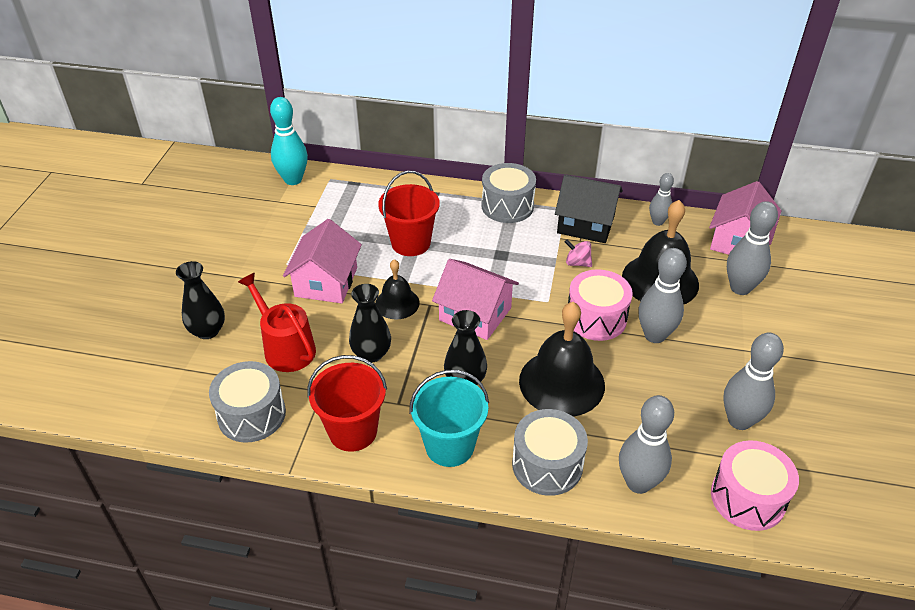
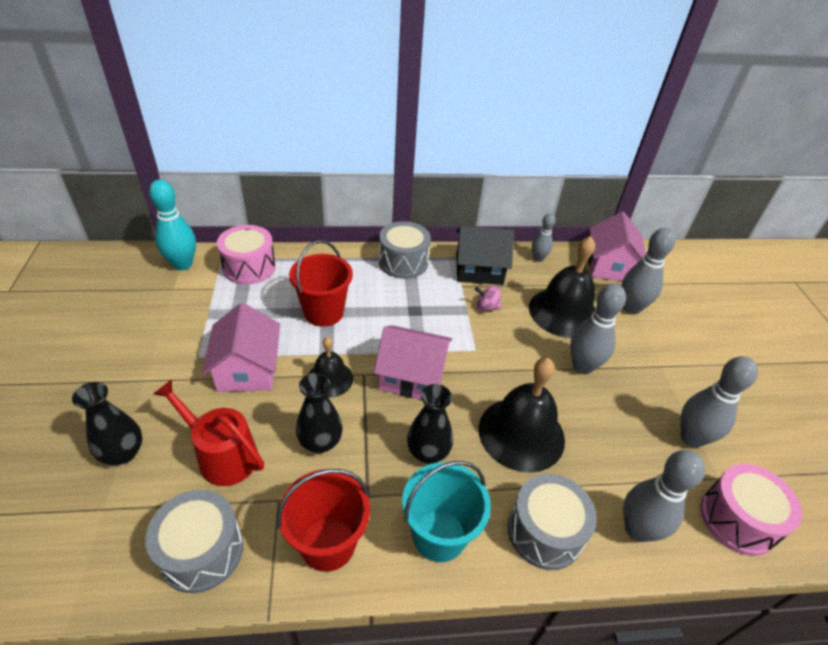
camera: 20 degrees left, 0 degrees up
(596, 318) = (525, 359): pink drum -> pink drum (249, 267)

